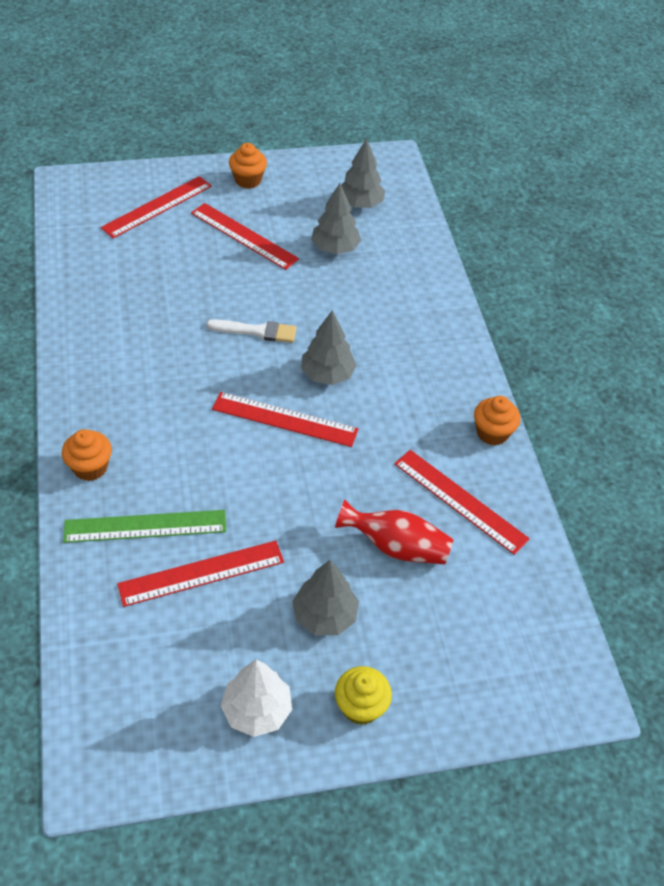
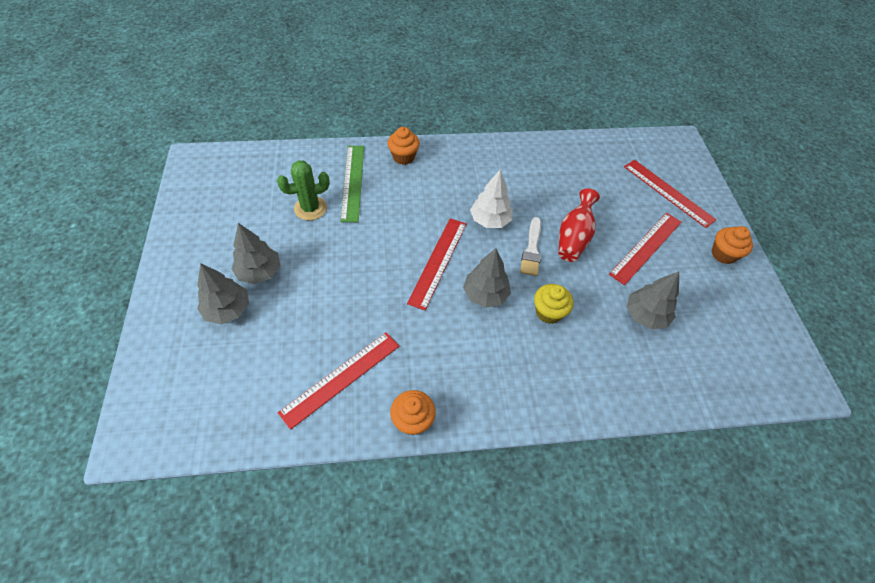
camera: 95 degrees right, 5 degrees up
(201, 573) = (310, 208): red ruler -> green cactus
(257, 710) = (204, 231): white tree -> white tree (490, 220)
(360, 204) = (717, 344): grey tree -> grey tree (228, 310)
(360, 706) = (185, 286): yellow cupcake -> yellow cupcake (548, 312)
(396, 547) = (305, 323): red vase -> red vase (573, 237)

